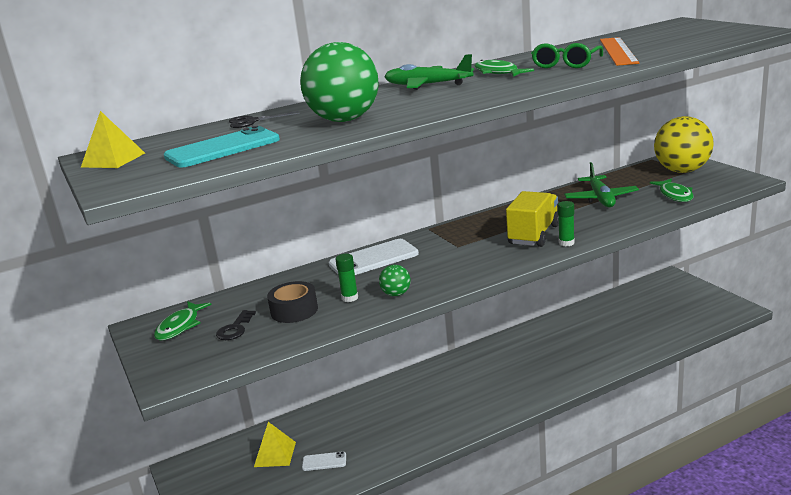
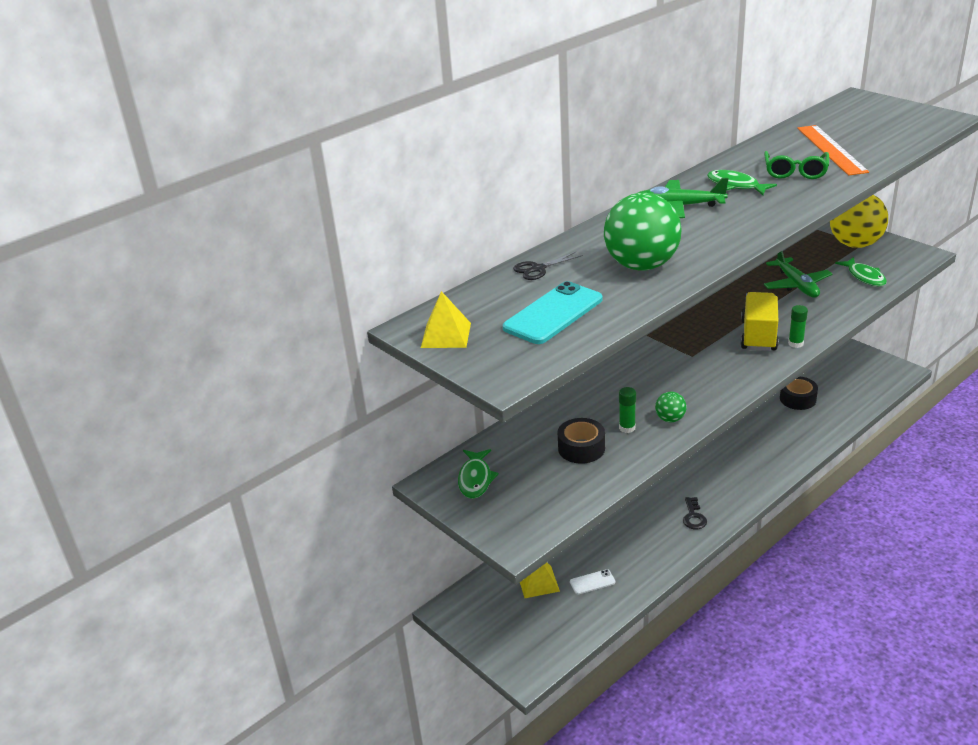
camera: 15 degrees left, 10 degrees up
(235, 329) = (536, 476): black key -> black key (693, 516)
(373, 259) = (617, 378): white phone -> none
(617, 324) = (797, 399): none -> black tape

